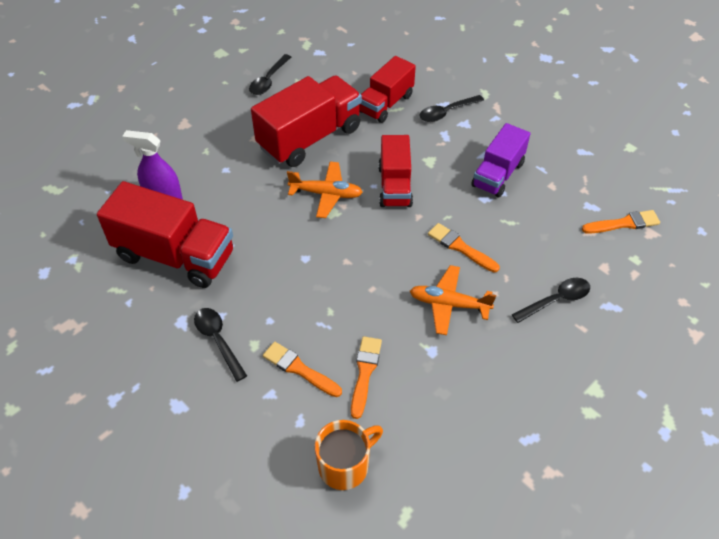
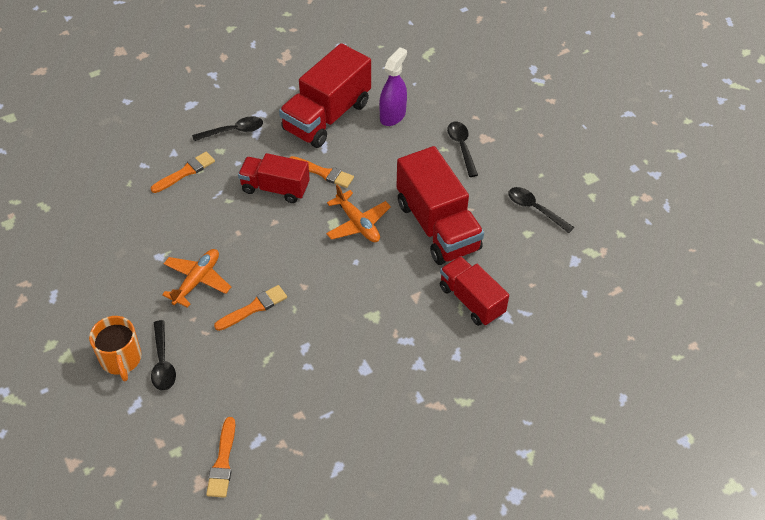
camera: 105 degrees right, 0 degrees up
(326, 194) = (358, 224): orange plane -> orange plane turned 60 degrees counterclockwise
(345, 465) = (97, 182): orange mug -> orange mug (121, 359)
(365, 373) = (162, 209): orange brush -> orange brush (323, 173)
(394, 186) = (349, 278): red truck -> red truck (275, 188)
(446, 112) = (441, 352): black spoon -> black spoon (461, 147)
(497, 174) = (333, 370): purple truck -> none

